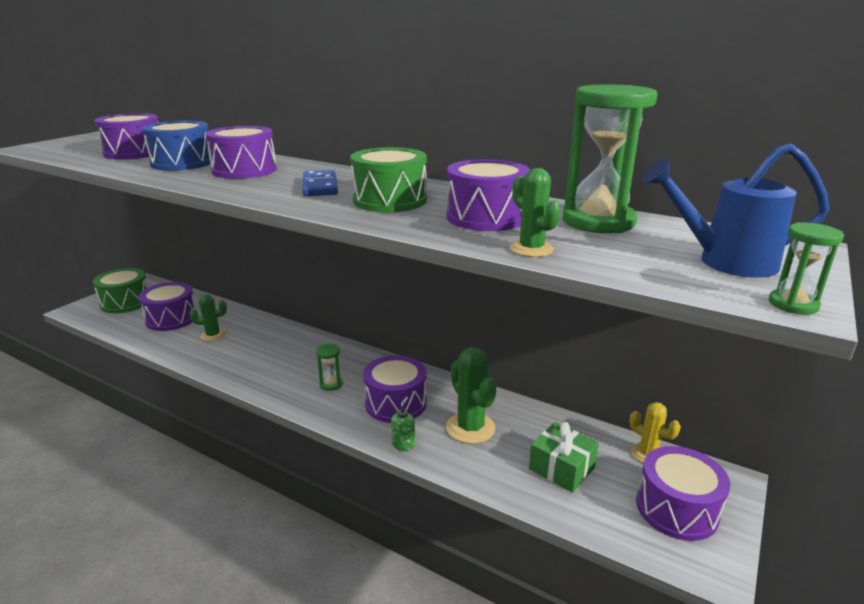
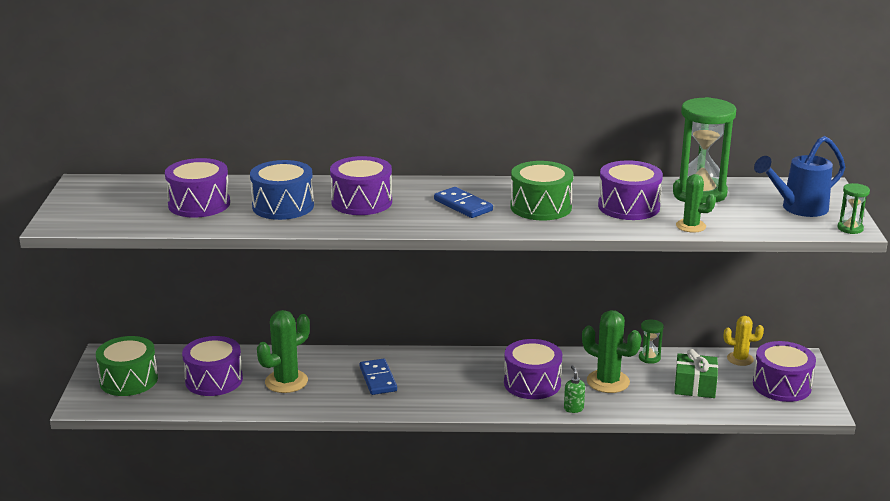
camera: 30 degrees left, 0 degrees up
(213, 335) = (286, 381): green cactus -> green cactus, size x1.60
(277, 355) = (378, 379): none -> blue domino
(331, 384) = (460, 386): green hourglass -> green hourglass (649, 358)

